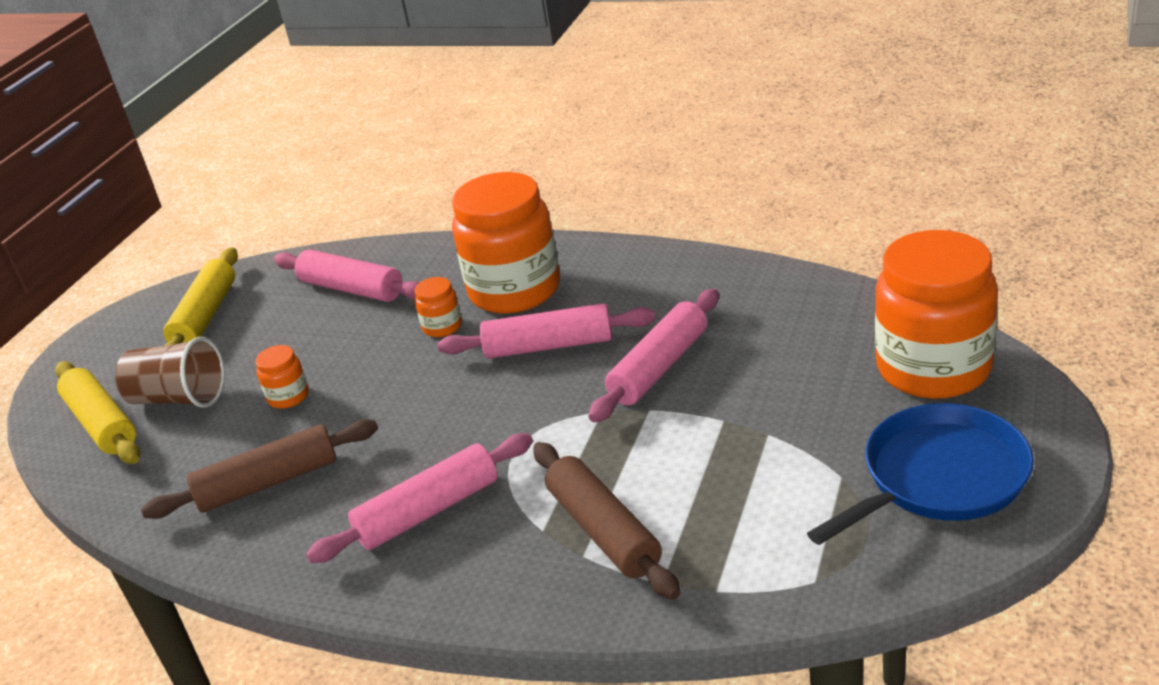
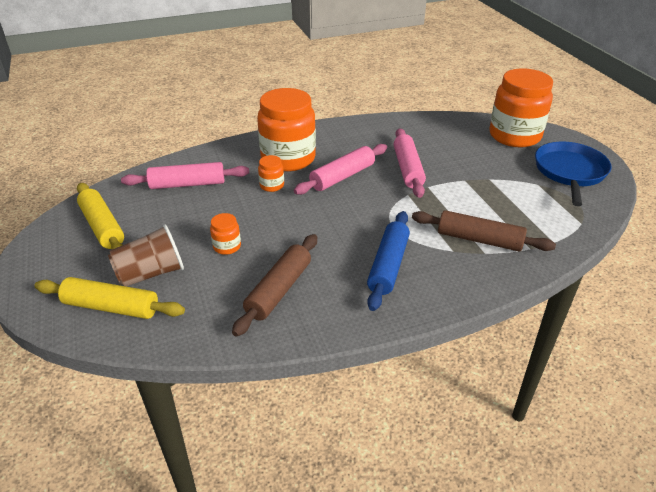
camera: 45 degrees left, 5 degrees up
(428, 511) = (388, 266): pink rolling pin -> blue rolling pin

